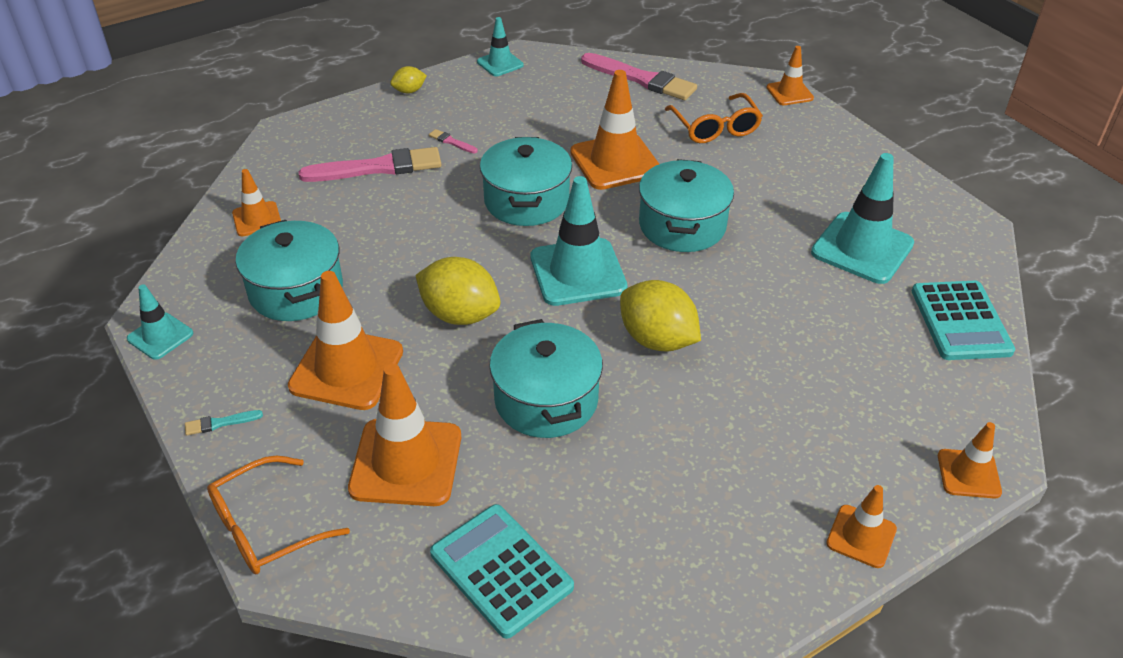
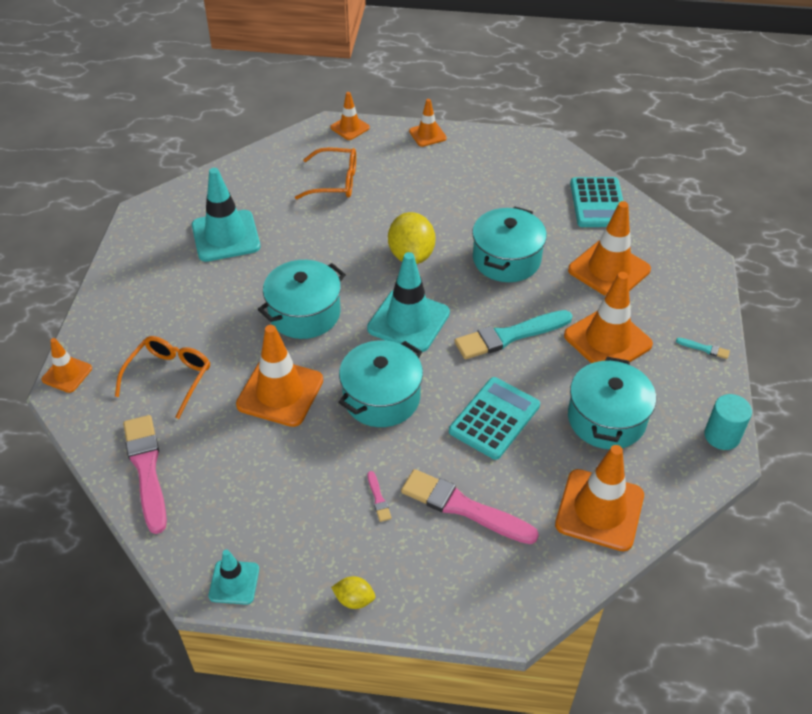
camera: 140 degrees left, 5 degrees up
(160, 336) = (722, 436): turquoise traffic cone -> turquoise cylinder
(257, 219) = (599, 510): orange traffic cone -> orange traffic cone, size x1.82
(266, 527) = (703, 278): orange glasses -> orange glasses (335, 182)
(460, 315) = (510, 336): yellow lemon -> turquoise brush
(961, 321) = (244, 175): turquoise calculator -> turquoise calculator (494, 418)

